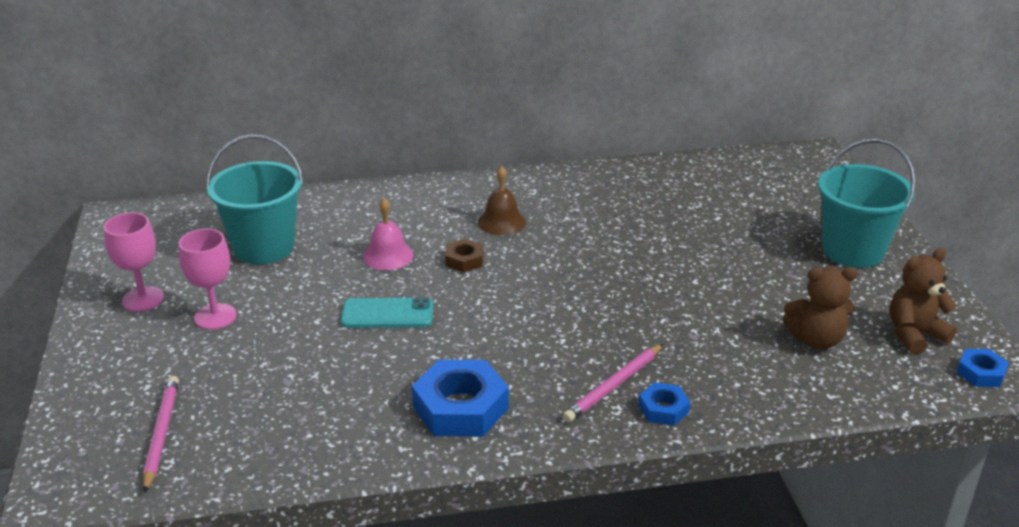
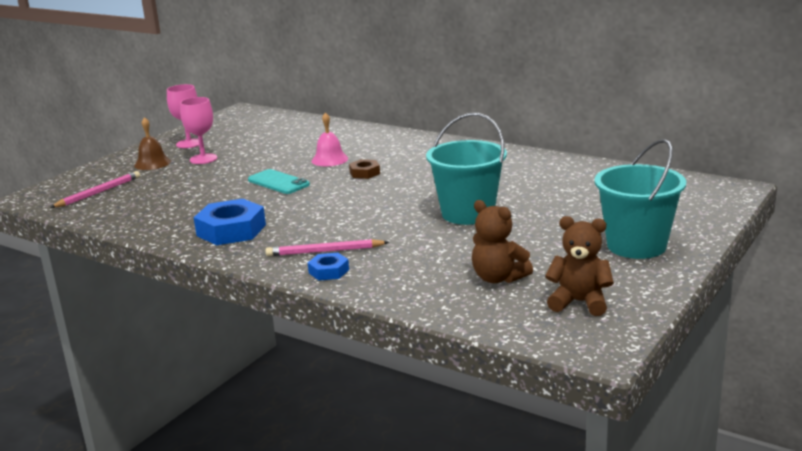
camera: 45 degrees right, 10 degrees down
(264, 247) = (278, 139): turquoise bucket -> turquoise bucket (468, 213)
(501, 222) = (422, 163): brown bell -> brown bell (152, 163)
(981, 373) = (584, 340): blue nut -> none

